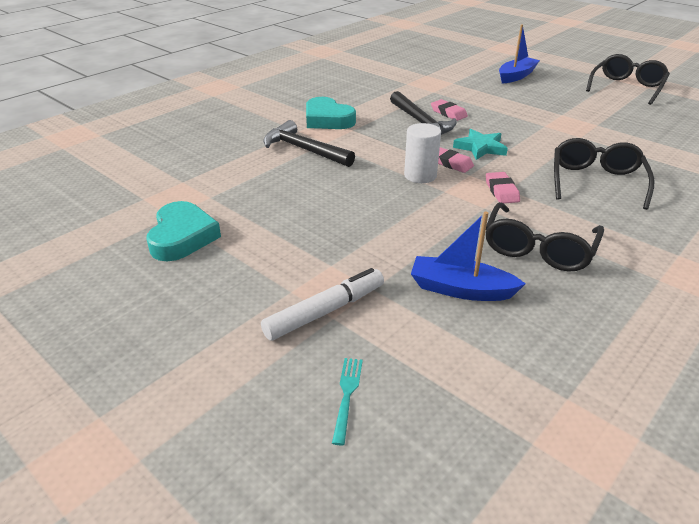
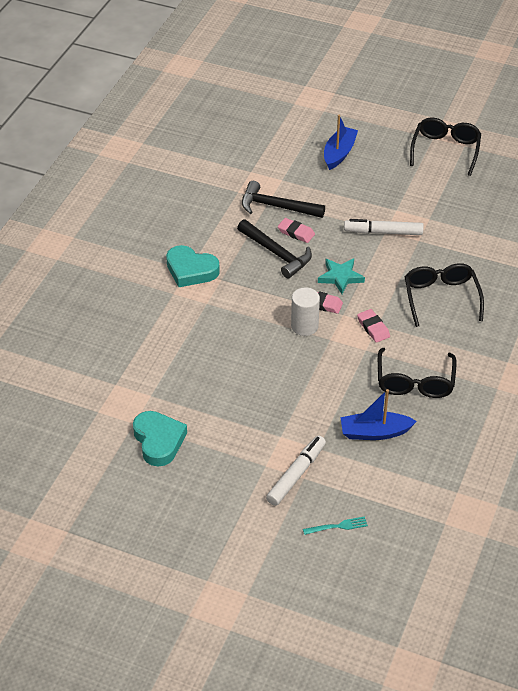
camera: 20 degrees left, 10 degrees up
(304, 150) = (193, 318): black hammer -> black hammer (276, 207)
(347, 395) = (337, 526): turquoise fork -> turquoise fork turned 90 degrees clockwise
(542, 126) = (383, 232): none -> white marker

